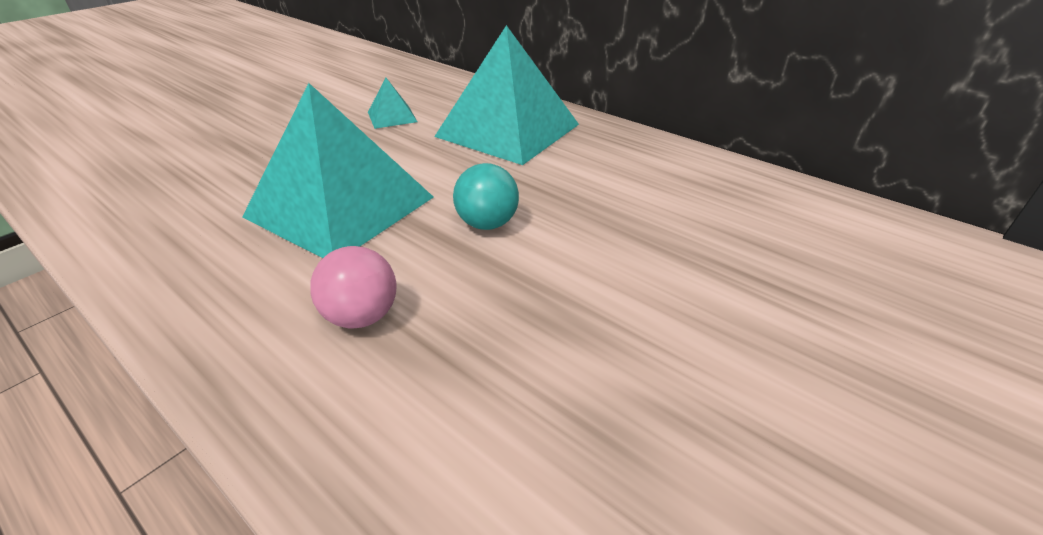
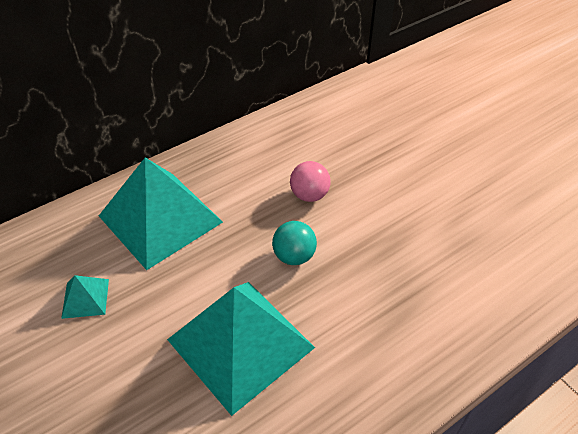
camera: 75 degrees left, 10 degrees up
(362, 316) = (372, 332): pink ball -> pink ball (309, 195)

